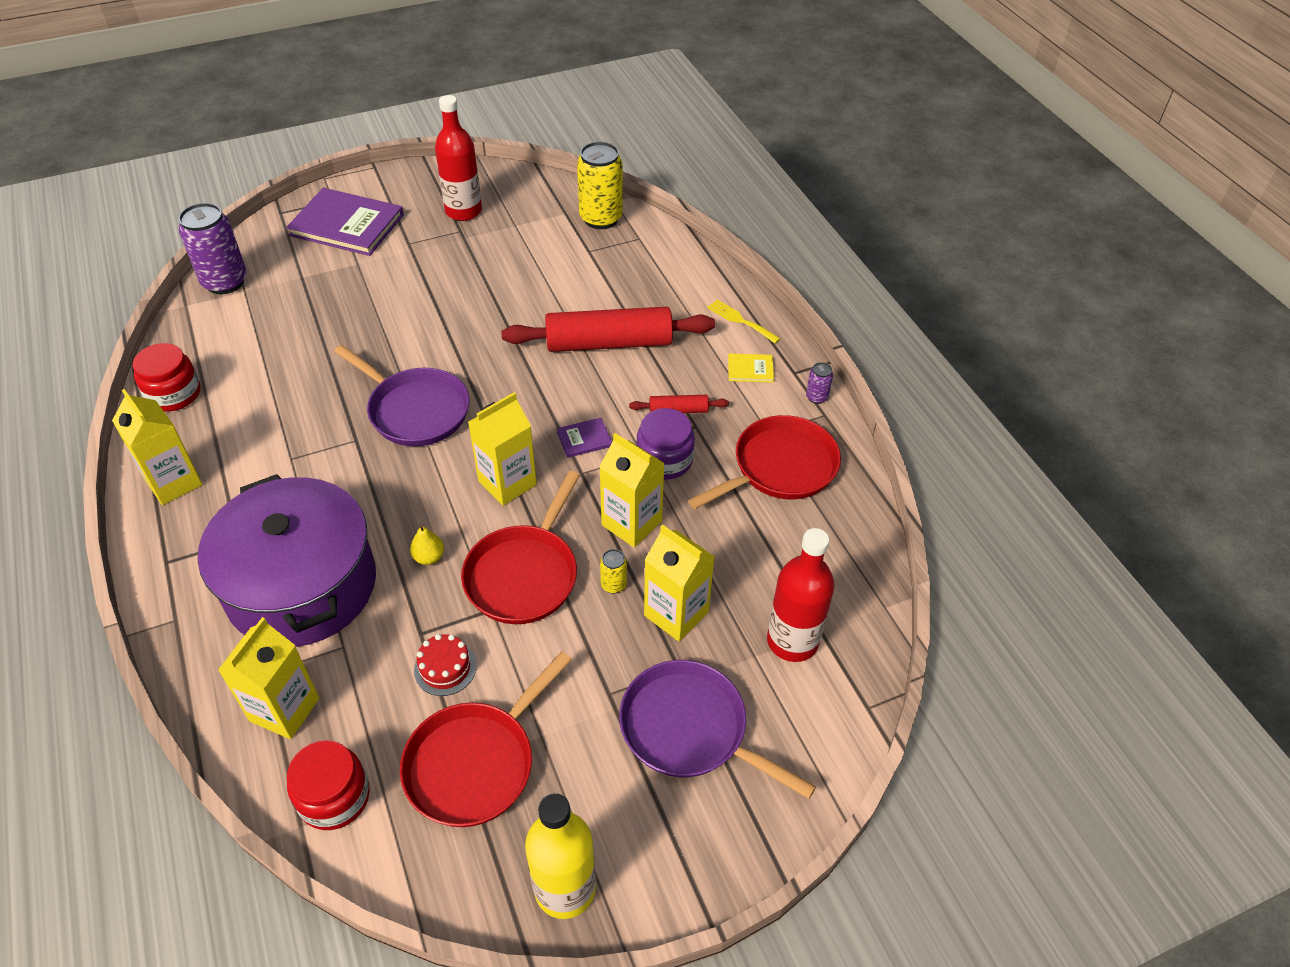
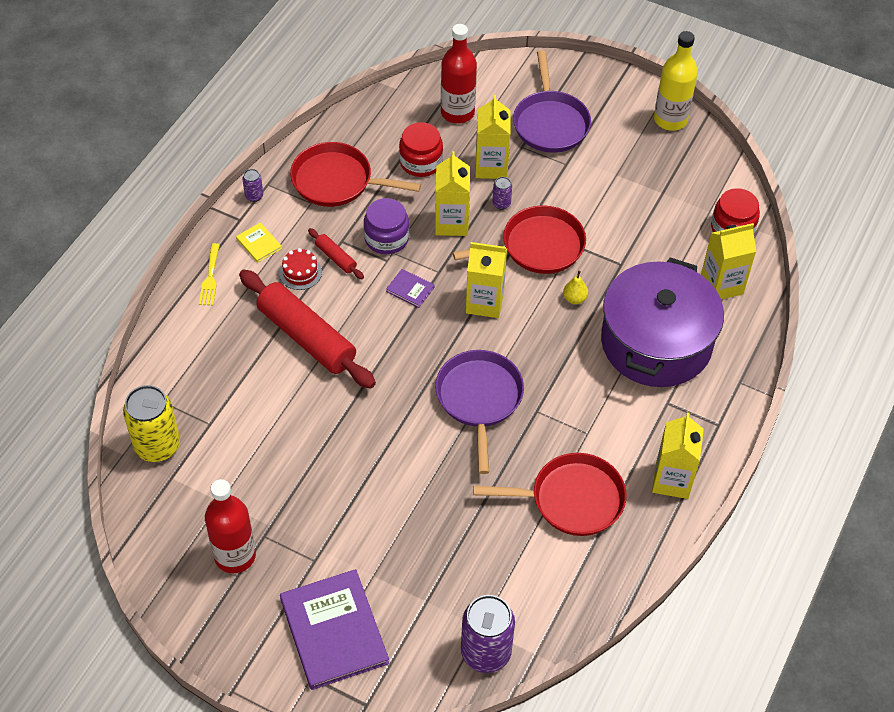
camera: 130 degrees left, 5 degrees up
(174, 394) = (615, 561): red jar -> red jar (421, 162)
(445, 668) = (627, 238): red cake -> red cake (300, 272)
(475, 763) = (657, 189): red pan -> red pan (571, 499)
(613, 584) = (501, 204): yellow can -> purple can

